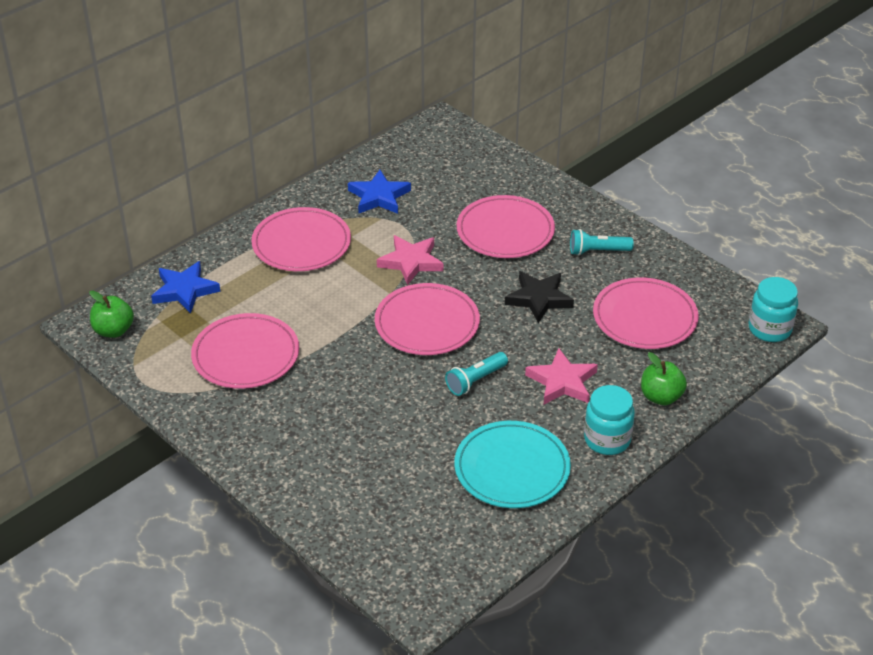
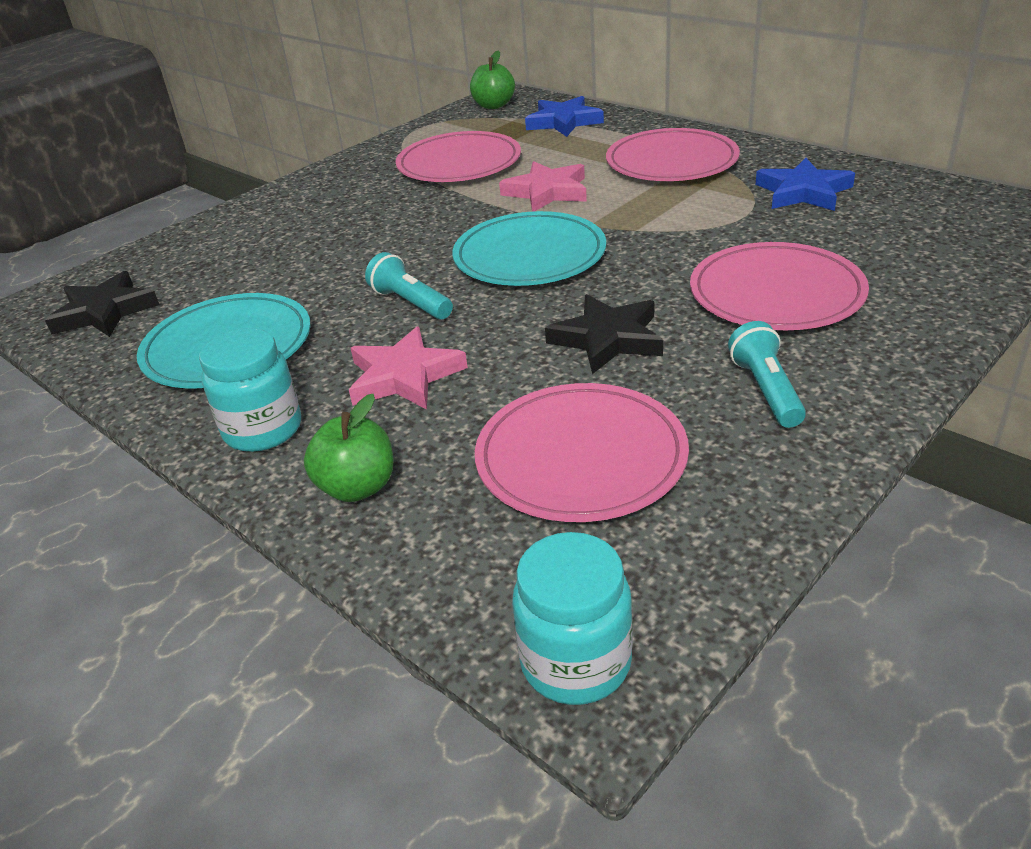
camera: 90 degrees right, 5 degrees down
(411, 262) = (662, 230): pink star -> pink star (547, 192)
(427, 323) = (529, 256): pink plate -> turquoise plate
(443, 551) = (104, 312): none -> black star

